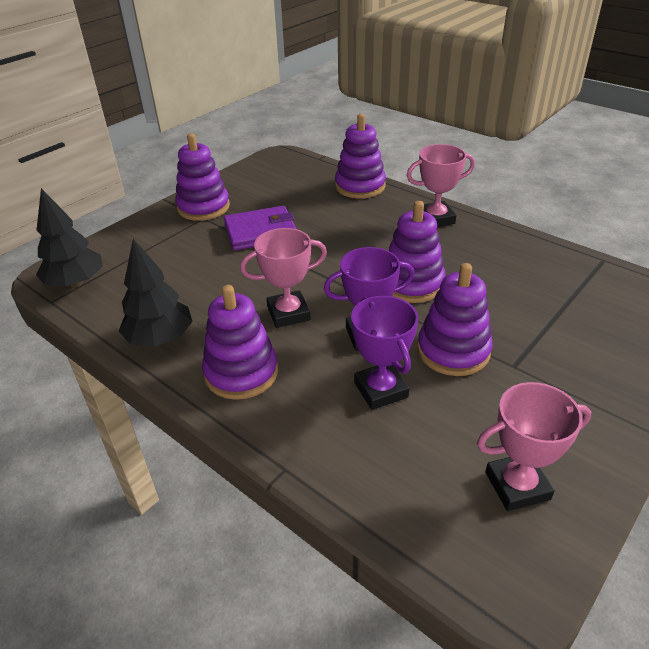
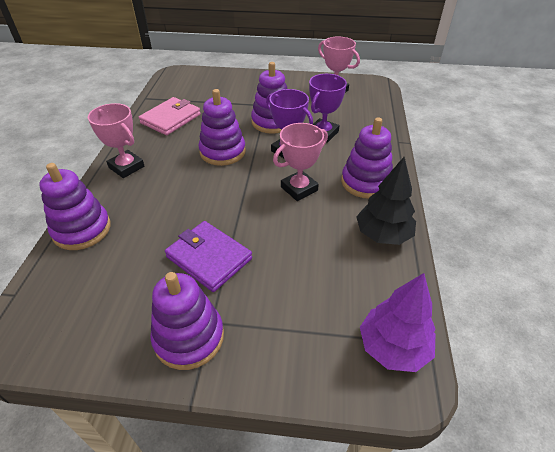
camera: 125 degrees left, 5 degrees up
(75, 282) = (393, 347): black tree -> purple tree
(288, 313) = (299, 189): pink trophy -> pink trophy turned 75 degrees counterclockwise
(525, 266) = (171, 119): none -> pink wallet

